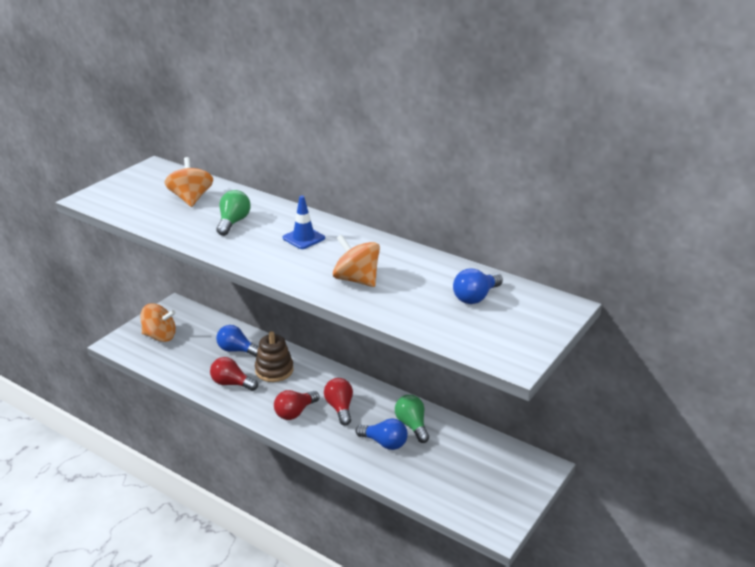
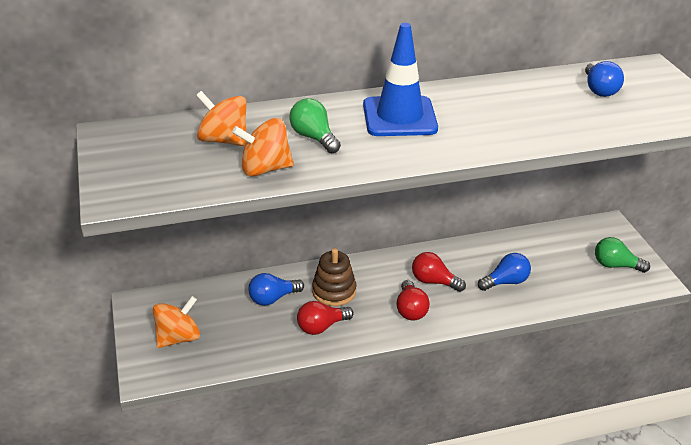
camera: 50 degrees left, 5 degrees up
(303, 238) = (399, 117): blue traffic cone -> blue traffic cone, size x1.84
(356, 280) = (509, 124): orange spinning top -> orange spinning top (265, 169)
(412, 425) = (498, 256): green light bulb -> green light bulb (615, 265)

